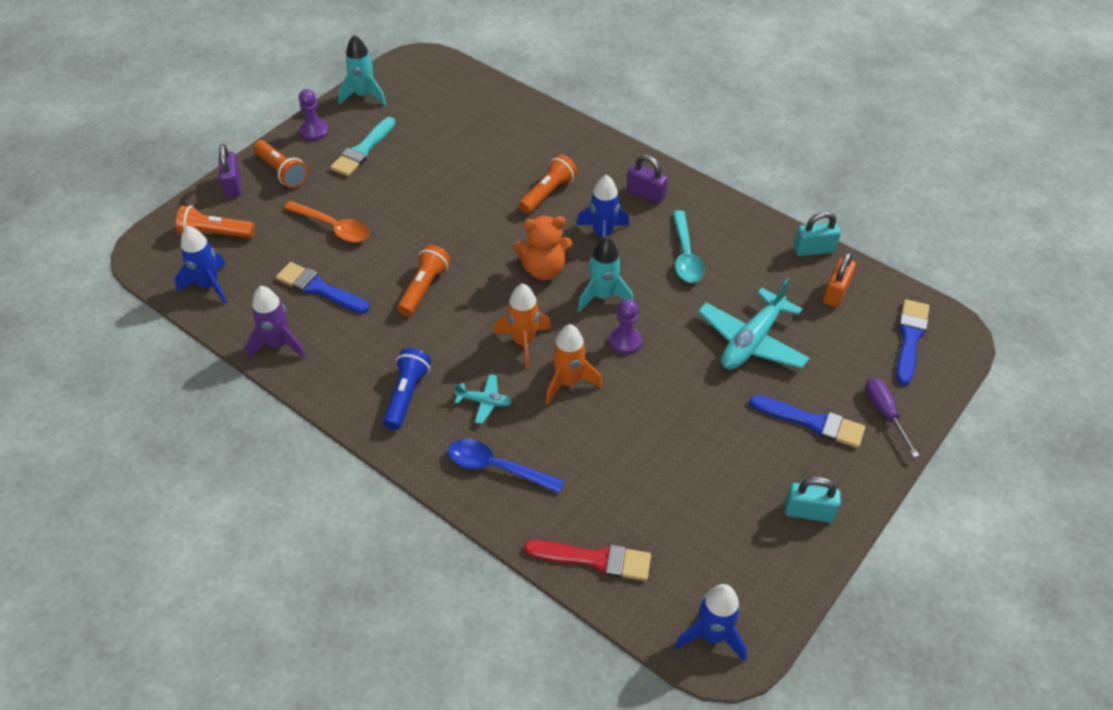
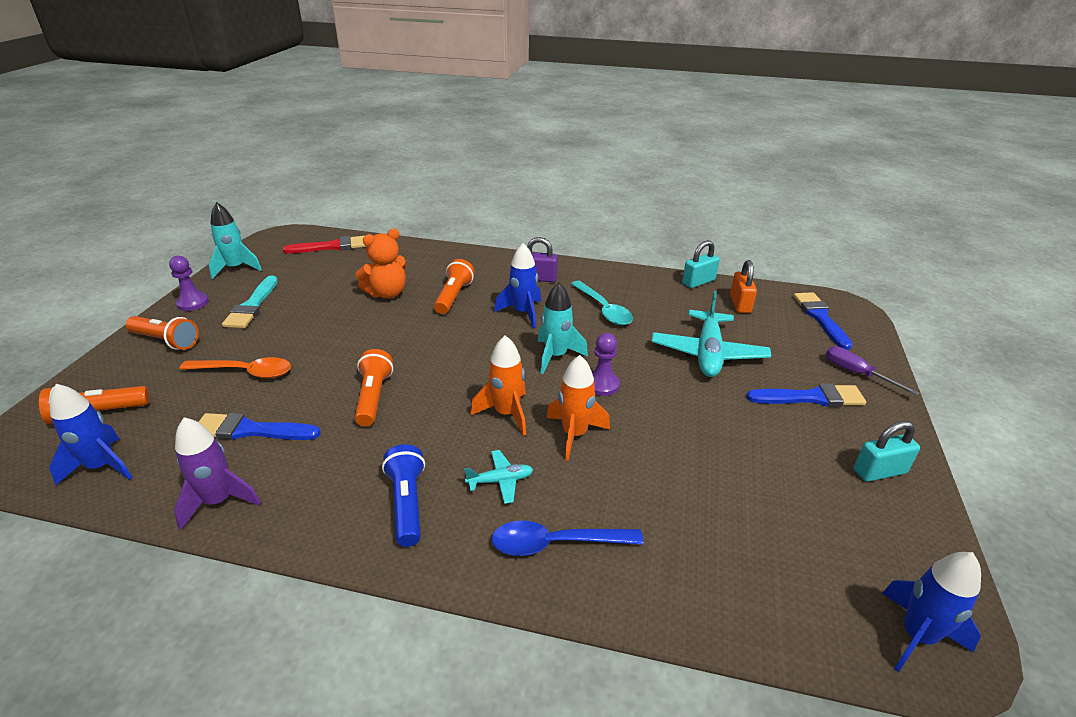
camera: 25 degrees left, 15 degrees down
(233, 185) = (109, 365): purple padlock -> none
(543, 269) = (486, 351): orange teddy bear -> orange teddy bear (387, 293)
(594, 559) = (732, 603): red brush -> red brush (332, 246)

